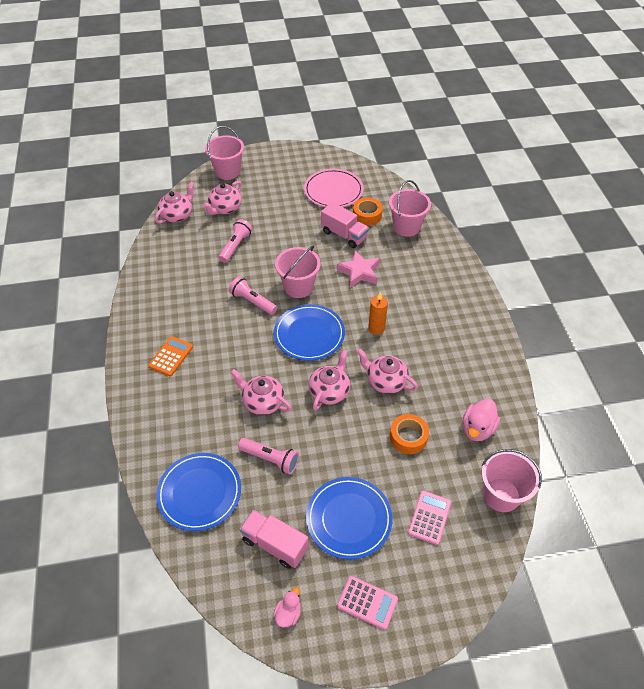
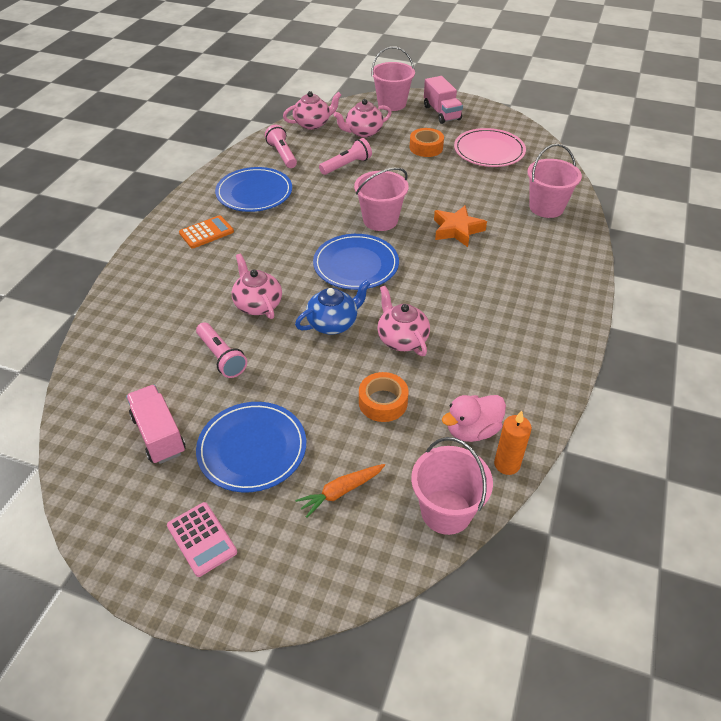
camera: 30 degrees right, 5 degrees down
(199, 493) = (131, 355): blue plate -> blue plate (254, 193)
(252, 302) = (323, 216): pink flashlight -> pink flashlight (282, 154)
(288, 613) = (115, 505): pink duck -> none
(329, 391) = (333, 323): pink teapot -> blue teapot
(344, 235) = (468, 192): pink truck -> pink truck (441, 113)
(359, 272) = (457, 230): pink star -> orange star
(367, 215) = (509, 183): orange tape -> orange tape (426, 147)
(376, 328) = (433, 286): orange candle -> orange candle (507, 464)
(429, 517) = (340, 492): pink calculator -> orange carrot

